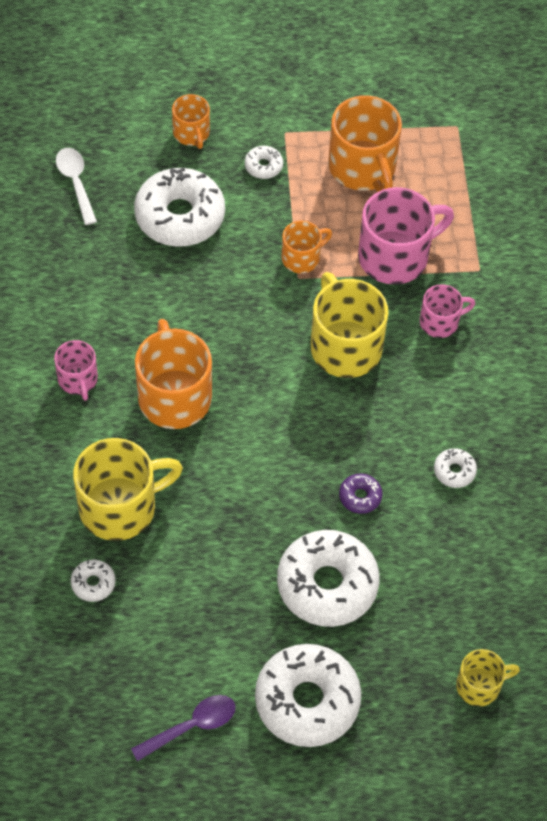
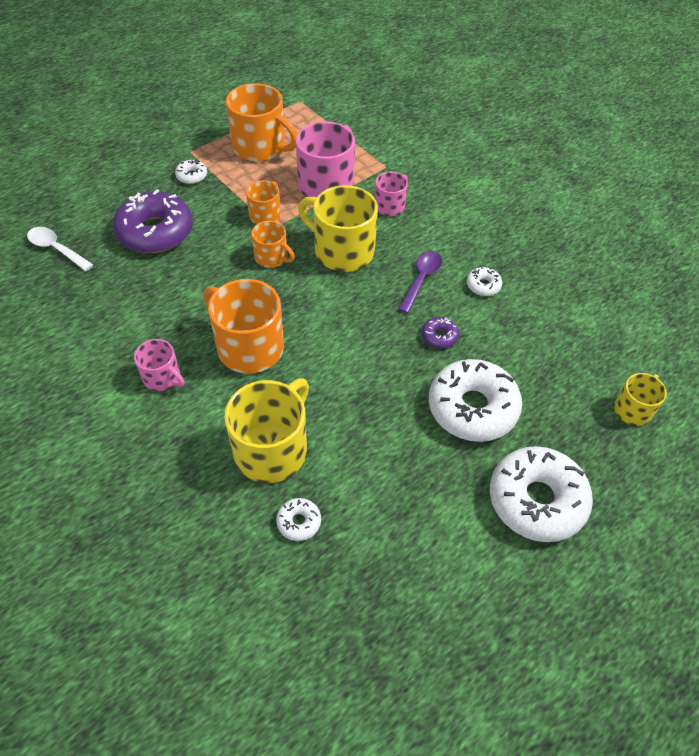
camera: 35 degrees left, 5 degrees down
(180, 216) = (155, 232): white donut -> purple donut
(191, 133) = (123, 180): orange mug -> orange mug (272, 257)
(192, 726) = (473, 582): purple spoon -> purple spoon (421, 279)

